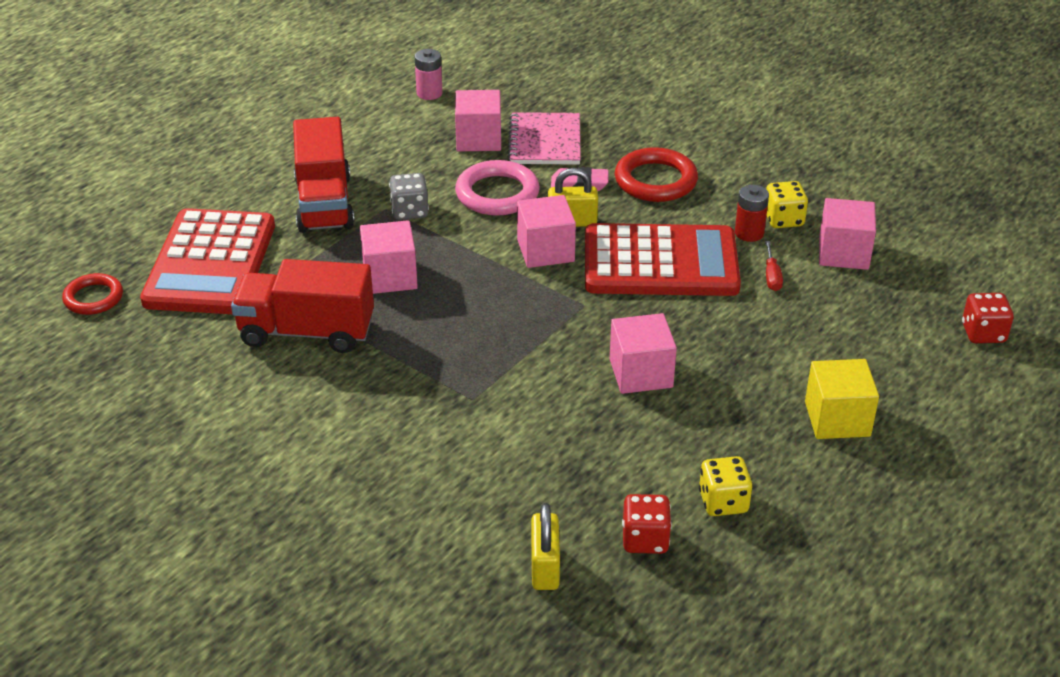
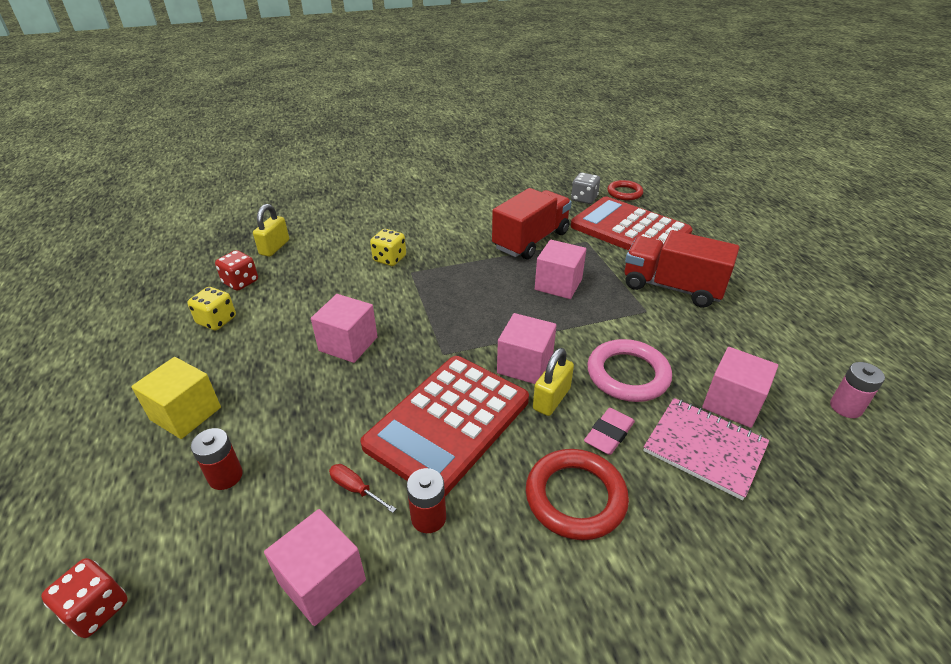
camera: 125 degrees right, 0 degrees up
(410, 211) = (634, 320): grey dice -> grey dice (584, 199)
(545, 567) = (274, 247): yellow padlock -> yellow padlock turned 75 degrees clockwise
(783, 219) = (422, 568): yellow dice -> yellow dice (389, 259)
(847, 347) = (225, 476): none -> red battery

